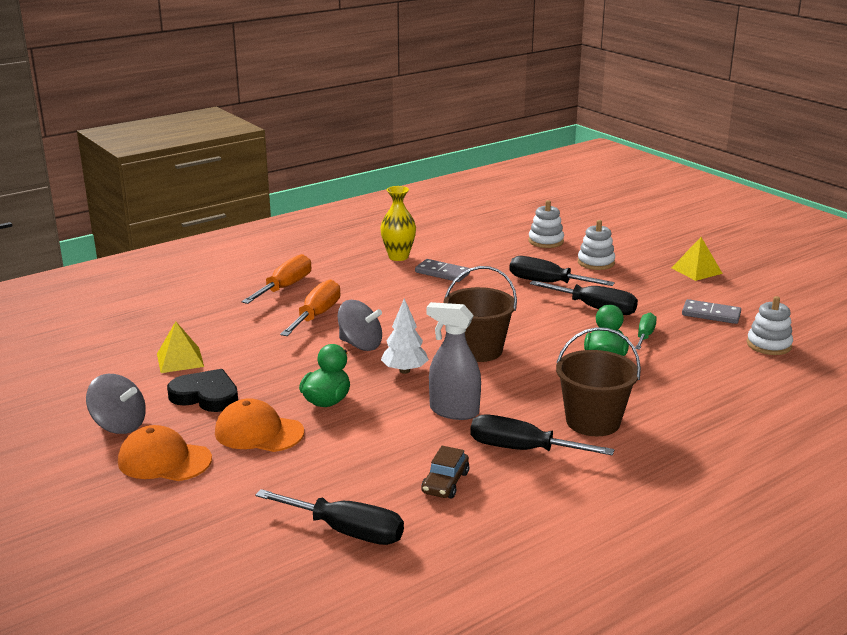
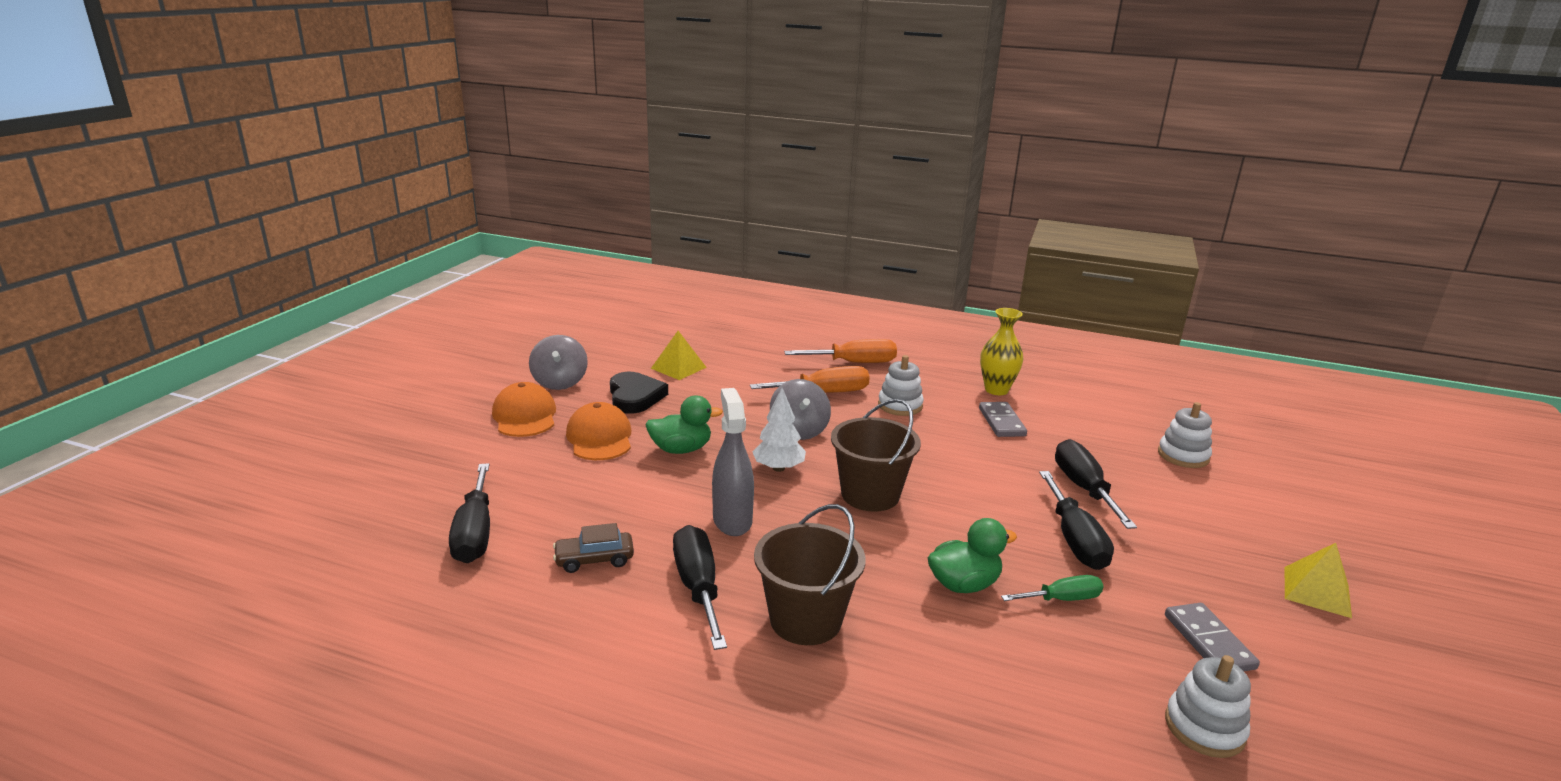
camera: 55 degrees right, 0 degrees up
(596, 262) = (1192, 505): white stacking toy -> white stacking toy (900, 405)

